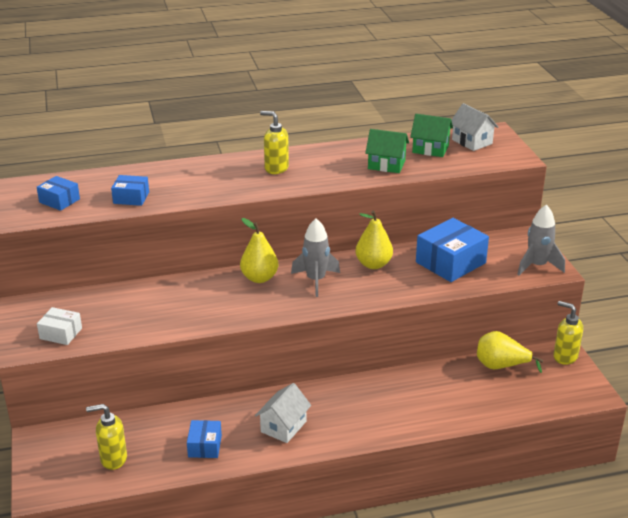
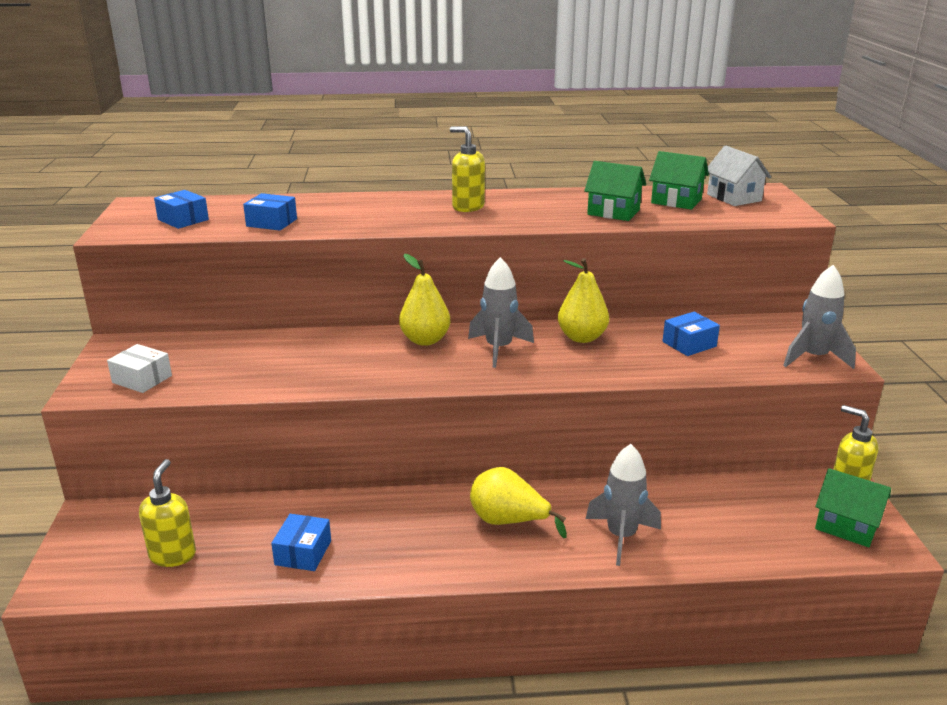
camera: 10 degrees right, 5 degrees down
(113, 459) = (173, 555): yellow soap dispenser -> yellow soap dispenser turned 90 degrees clockwise
(283, 426) = (420, 539): white house -> none
(419, 408) = (621, 536): none -> grey rocket
(450, 262) = (689, 344): blue box -> blue box, size x0.55
(501, 366) = (750, 493): yellow pear -> yellow pear (508, 521)
(565, 383) = (846, 526): none -> green house

